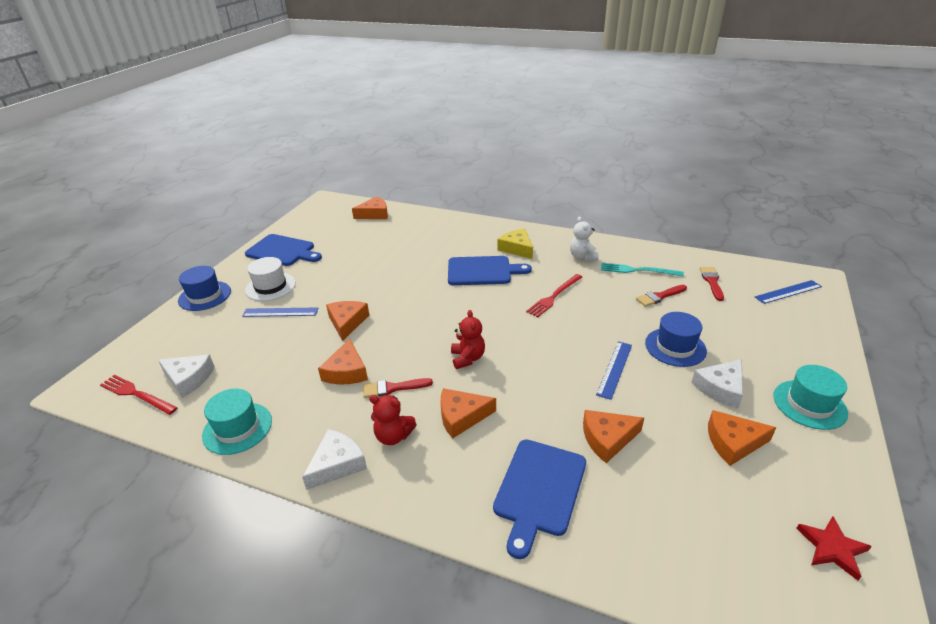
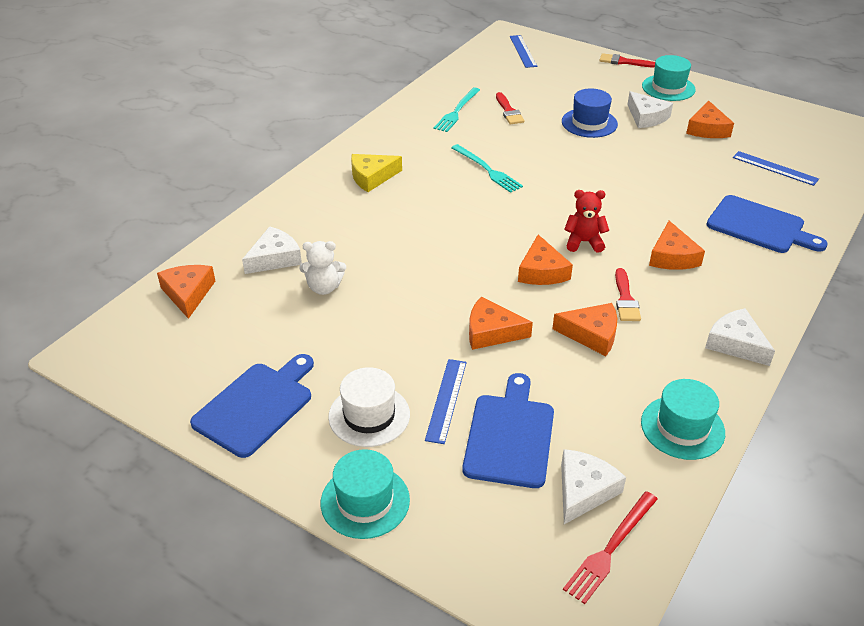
camera: 80 degrees left, 5 degrees up
(205, 296) = (365, 501): blue hat -> turquoise hat
(393, 436) = (697, 303): red teddy bear -> none
(412, 232) = (275, 258): none -> white cheese
(482, 271) = (413, 210): blue cutting board -> blue cutting board (510, 436)
(554, 296) = (487, 170): red fork -> turquoise fork
(582, 257) = (414, 137): white teddy bear -> white teddy bear (324, 287)
(607, 439) = (703, 182): orange cheese -> orange cheese (542, 271)
(615, 369) = (615, 159): blue ruler -> blue ruler (775, 168)
(711, 281) = (493, 79): red brush -> red brush (623, 62)
(832, 548) = (797, 122): red star -> none

